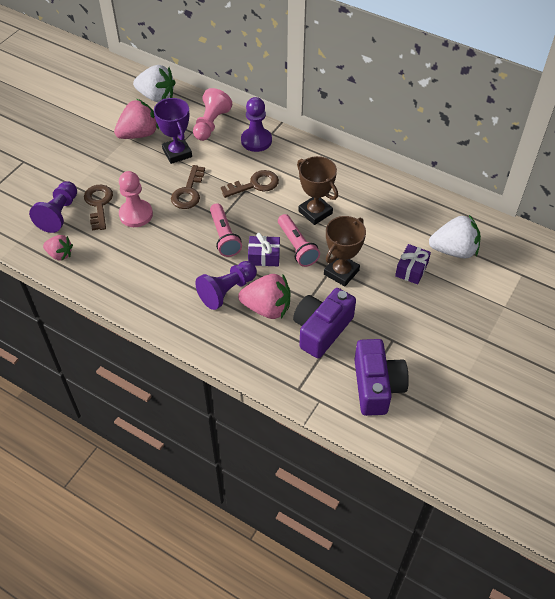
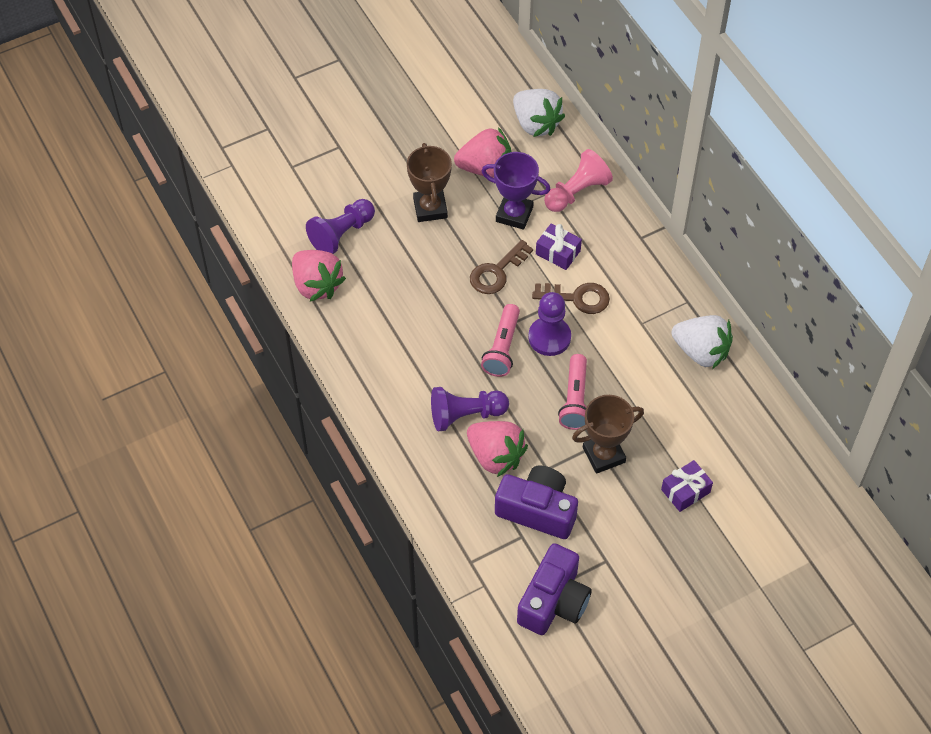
camera: 30 degrees right, 5 degrees up
(60, 254) = (317, 285): pink strawberry -> pink strawberry, size x1.67
(98, 204) = (390, 241): brown key -> none
(136, 214) = (423, 274): pink pawn -> none
(177, 153) = (514, 214): purple trophy -> purple trophy turned 75 degrees counterclockwise
(256, 141) = (616, 240): purple pawn -> purple pawn (549, 337)
(264, 256) = (531, 394): purple gift -> purple gift (558, 252)
(315, 212) = (624, 367): brown trophy -> brown trophy (430, 208)
(321, 330) = (537, 510): purple camera -> purple camera turned 45 degrees clockwise
(454, 250) = (752, 492): white strawberry -> white strawberry (701, 351)

